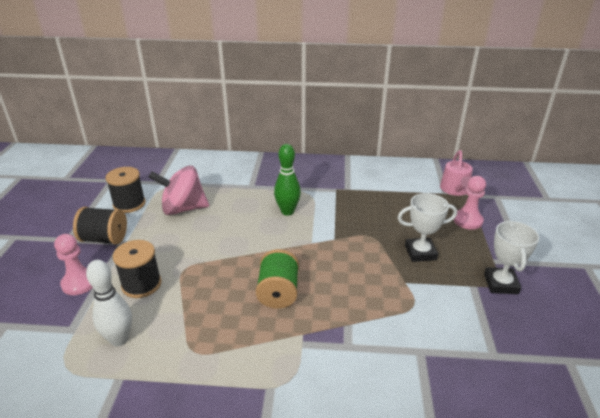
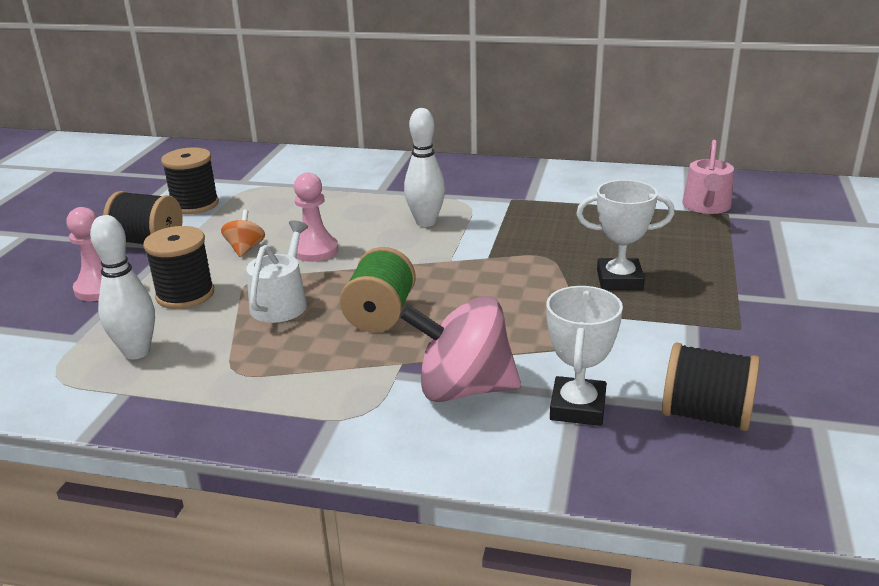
camera: 10 degrees right, 5 degrees down
(173, 241) = (245, 249): none -> orange spinning top
(183, 209) = (270, 213): pink spinning top -> pink spinning top (463, 389)
(210, 287) = (281, 302): none -> white watering can
(287, 211) = (426, 222): green bowling pin -> white bowling pin
(467, 220) = (713, 245): pink pawn -> pink pawn (315, 250)
(500, 284) = (738, 324): white trophy -> white trophy (577, 407)
(502, 361) = (705, 415): none -> black spool

